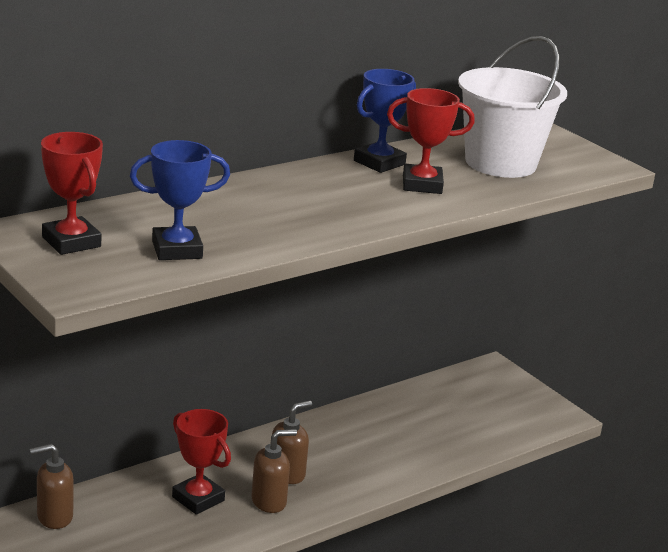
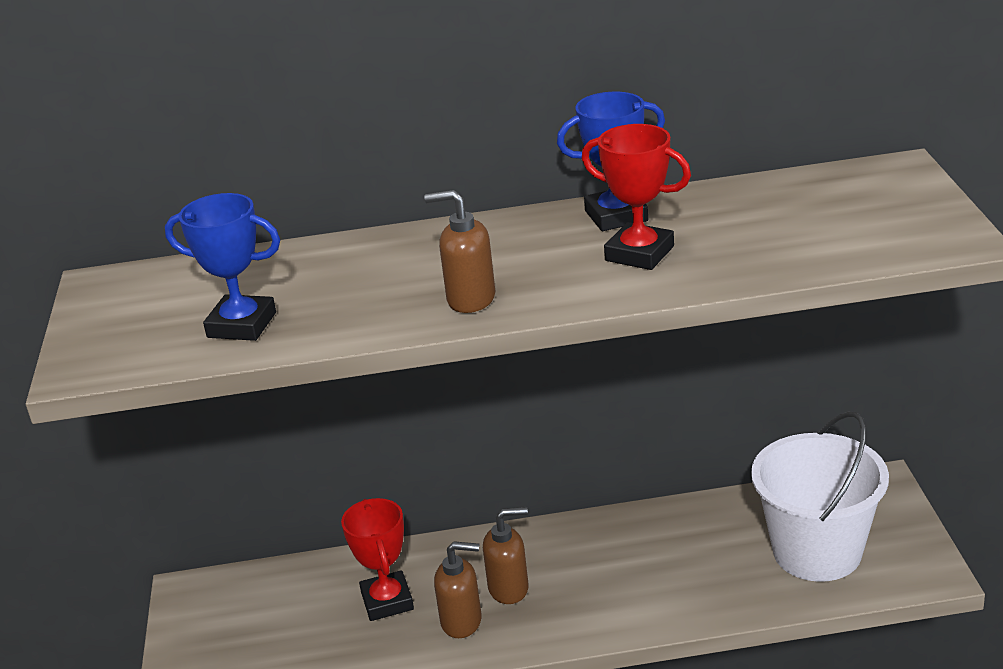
camera: 35 degrees right, 5 degrees up
(54, 517) = (227, 592): brown soap dispenser -> brown soap dispenser (470, 299)
(71, 242) = (143, 303): red trophy -> none
(500, 163) = (787, 226): white bucket -> white bucket (817, 552)

